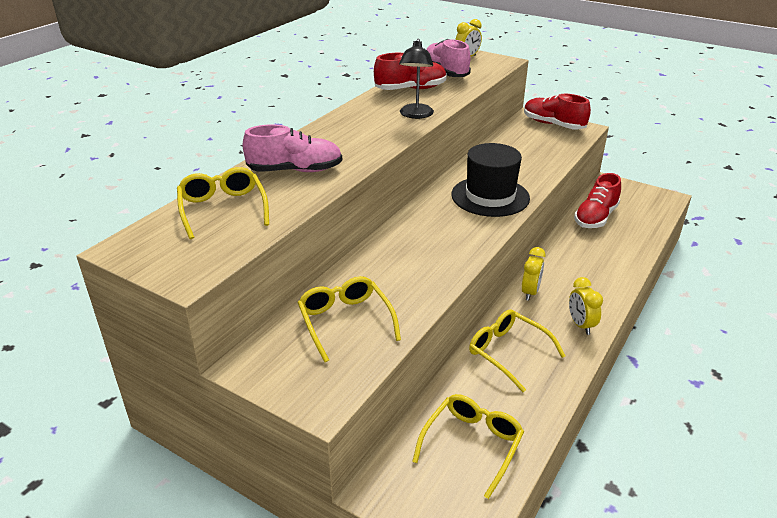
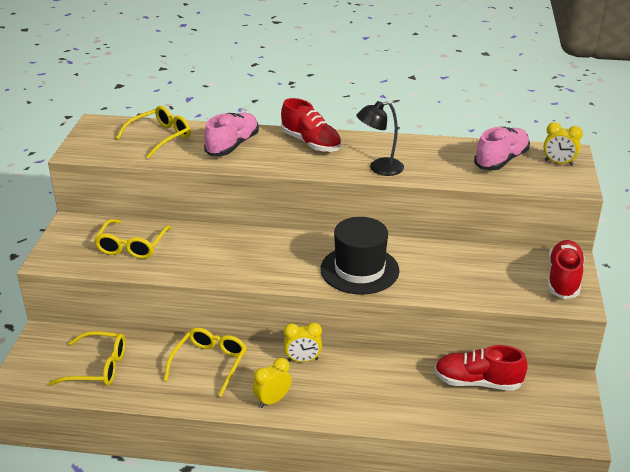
camera: 65 degrees right, 0 degrees up
(295, 170) = (232, 145): pink shoe -> pink shoe turned 120 degrees counterclockwise
(345, 322) = (132, 246): yellow glasses -> yellow glasses turned 150 degrees clockwise
(410, 89) = (436, 153): red shoe -> red shoe (311, 143)

